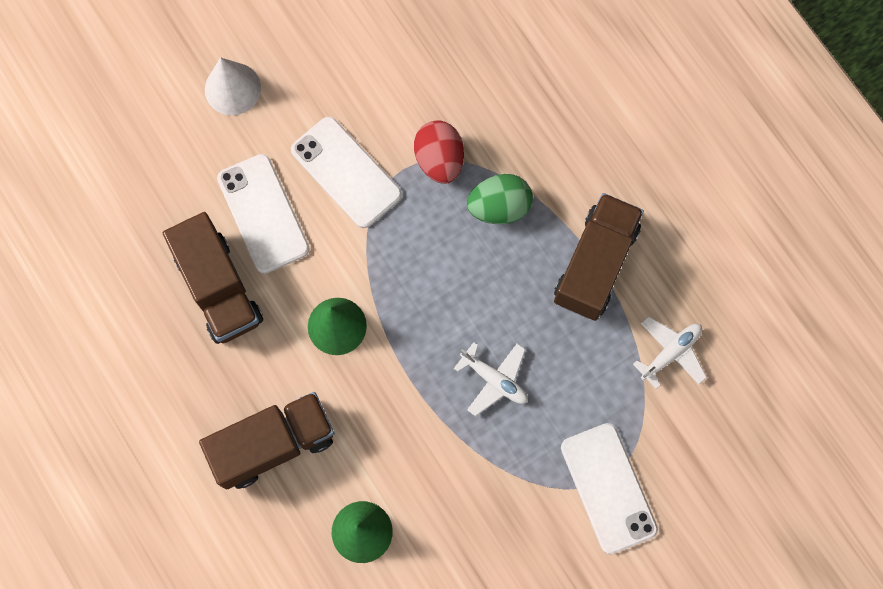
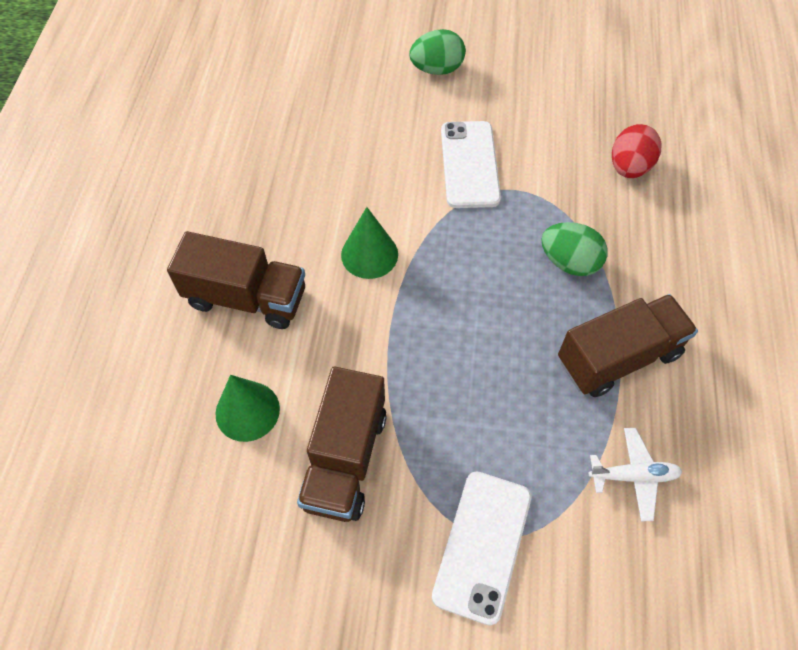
camera: 40 degrees right, 15 degrees down
(219, 288) = (310, 174): brown truck -> brown truck (345, 458)
(232, 88) = (437, 69): white cone -> green egg
(263, 214) = (386, 150): white phone -> none
(439, 160) = (548, 201): red egg -> red egg (629, 167)
(494, 380) = (457, 380): white plane -> none

